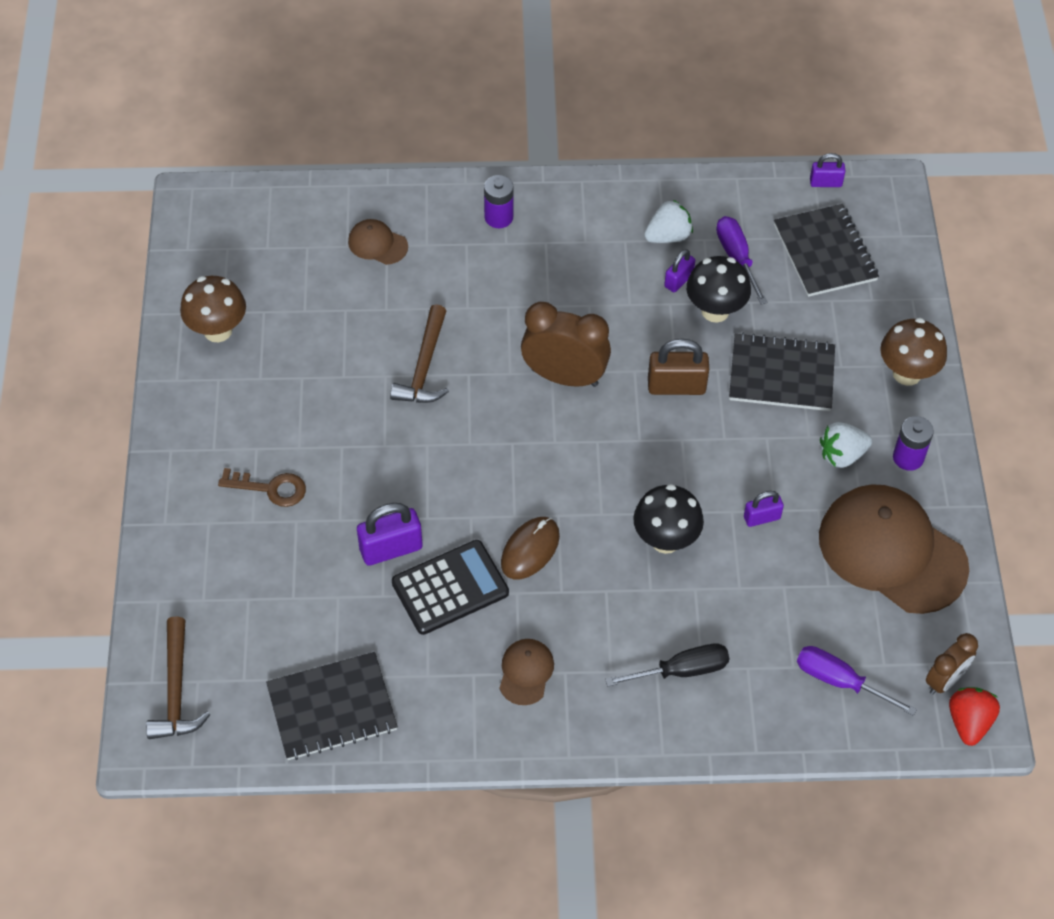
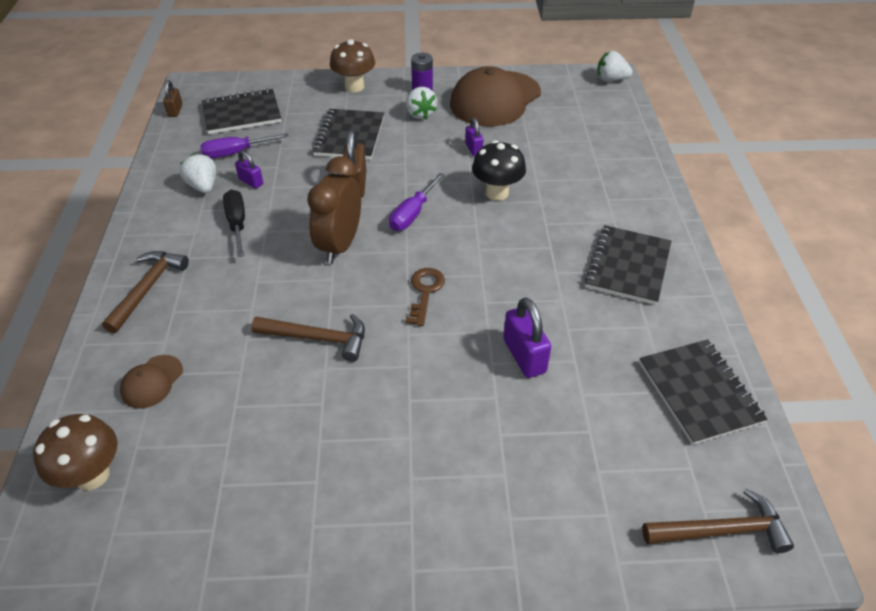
camera: 90 degrees left, 10 degrees down
(218, 330) = (240, 532): brown mushroom -> brown mushroom (92, 475)
(270, 488) = (462, 460): brown key -> brown key (425, 292)
(450, 588) = (558, 314): black calculator -> none
(498, 217) = (147, 289): purple battery -> brown hammer
(526, 672) = (628, 266): brown cap -> black notebook
(530, 549) = (514, 265): brown mouse -> none
(681, 671) = (605, 187): black screwdriver -> black screwdriver (237, 224)
(715, 311) = (285, 164): black mushroom -> none
(825, 183) = (175, 110): purple padlock -> brown padlock
(840, 681) = (595, 122): purple screwdriver -> purple screwdriver (413, 213)
(945, 680) = (584, 86): brown clock -> none
(968, 722) = (611, 80): red strawberry -> white strawberry

